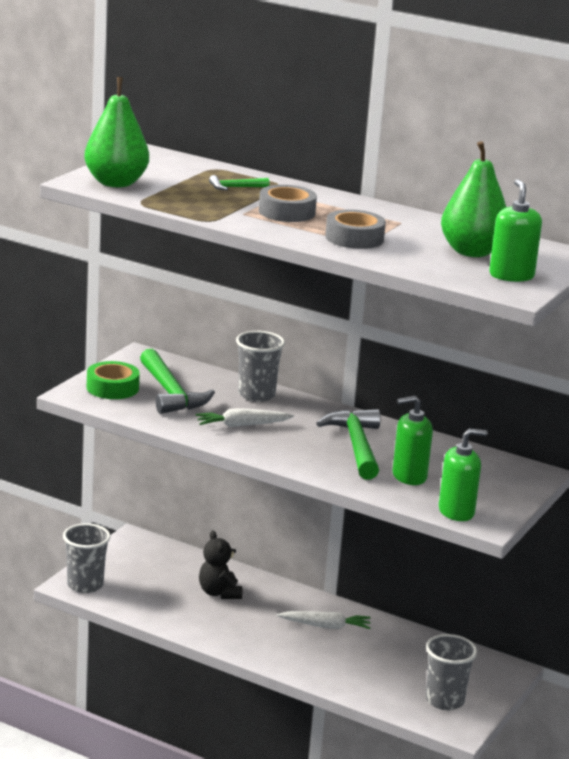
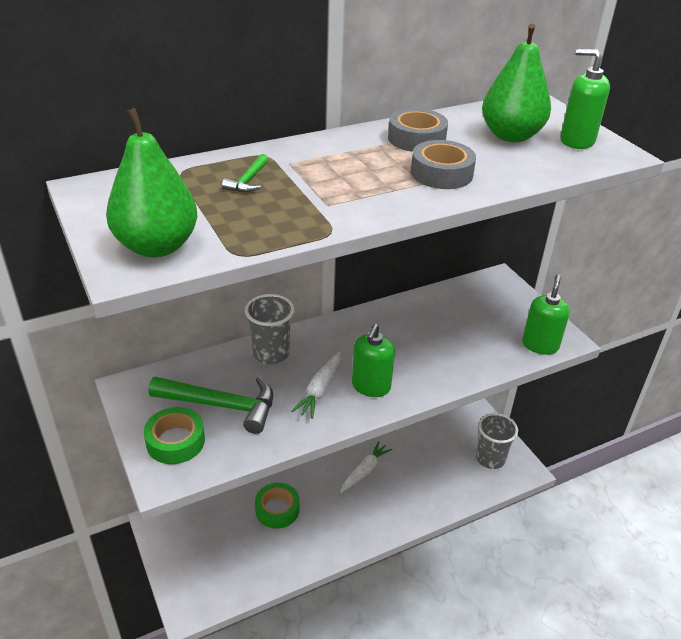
camera: 55 degrees left, 15 degrees up
(85, 585) = (196, 598): grey cup -> none
(219, 593) = (277, 509): black teddy bear -> green tape
(287, 212) = (344, 180): grey tape -> grey tape (416, 139)
(356, 446) = (402, 343): green hammer -> none
(409, 476) = (470, 341): green soap dispenser -> green soap dispenser (371, 386)

